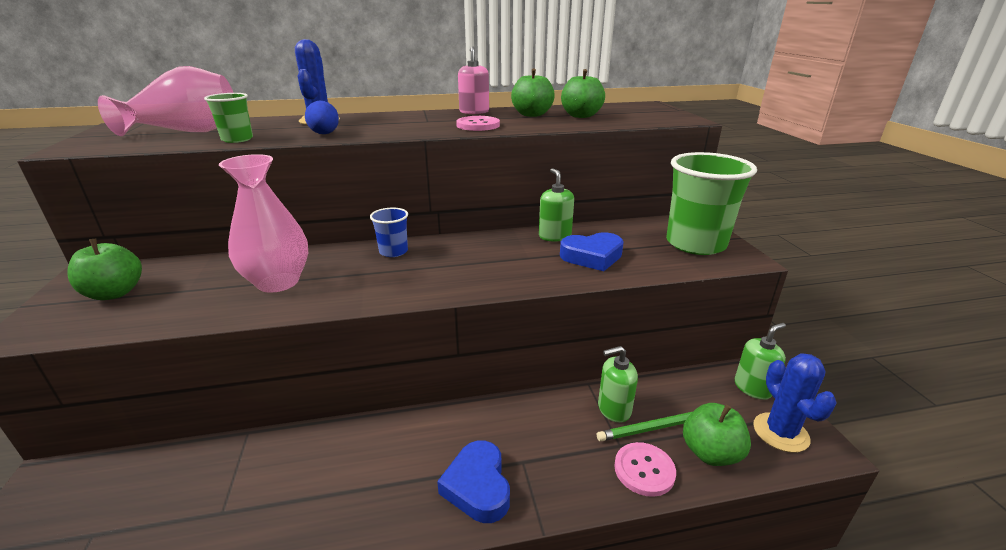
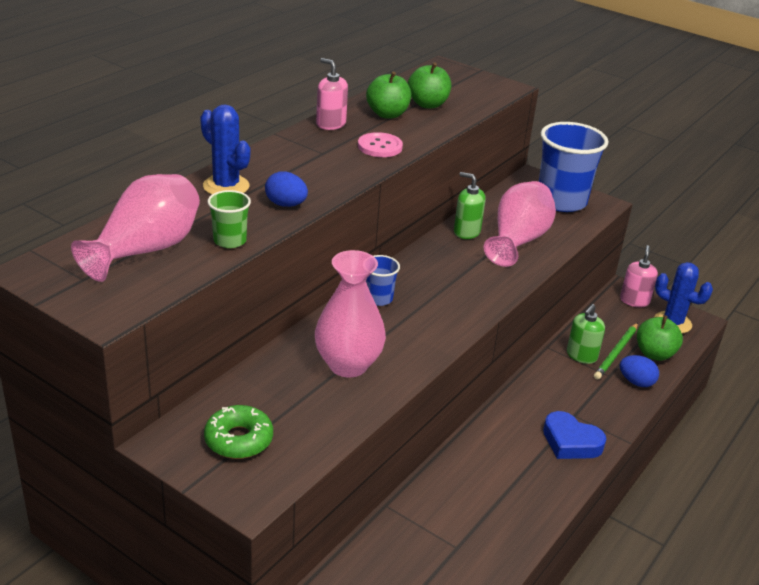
camera: 45 degrees left, 5 degrees up
(115, 293) = (239, 440): green apple -> green donut
(592, 256) = (517, 241): blue heart -> pink vase
(644, 470) = (636, 382): pink button -> blue egg
(695, 244) = (561, 201): green cup -> blue cup
(752, 388) = (634, 301): green soap dispenser -> pink soap dispenser

